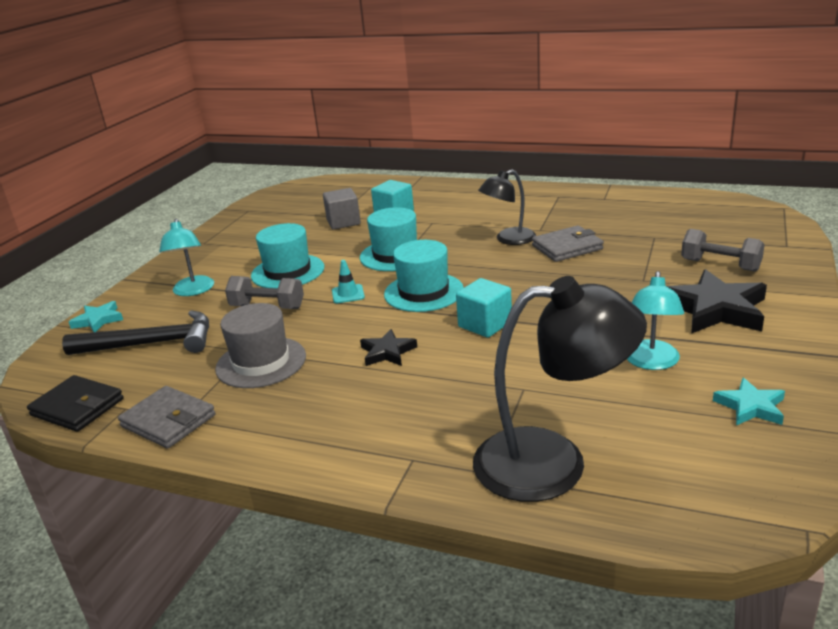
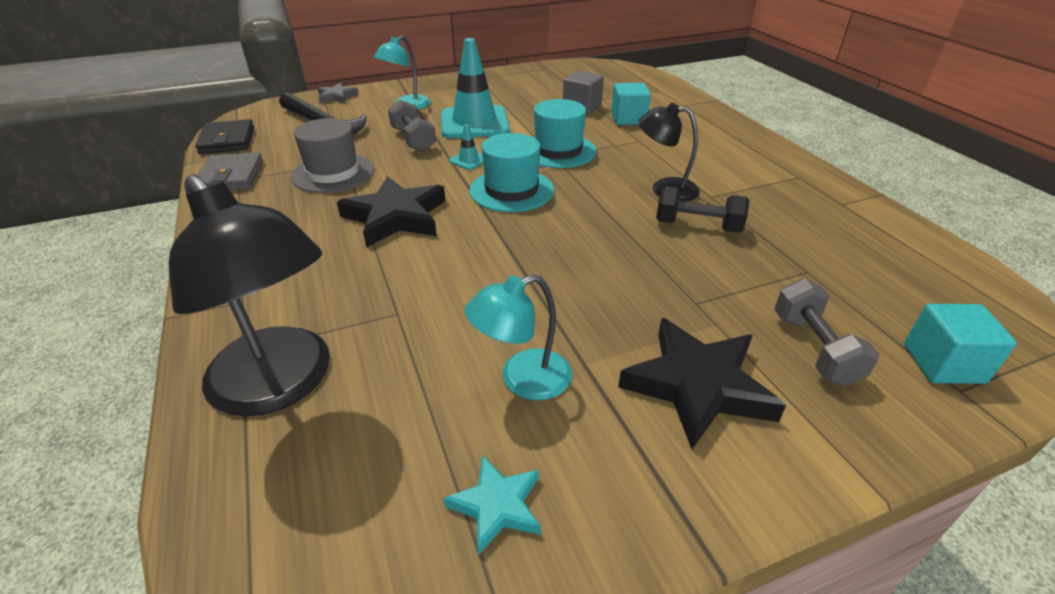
camera: 45 degrees right, 10 degrees up
(98, 320) = (337, 97): turquoise star -> grey star
(288, 271) = (474, 123): turquoise hat -> turquoise traffic cone
(387, 352) = (395, 217): black star -> black star, size x1.85
(485, 324) = (490, 244): turquoise cube -> turquoise cube (943, 363)
(567, 247) = (697, 226): grey wallet -> black dumbbell

